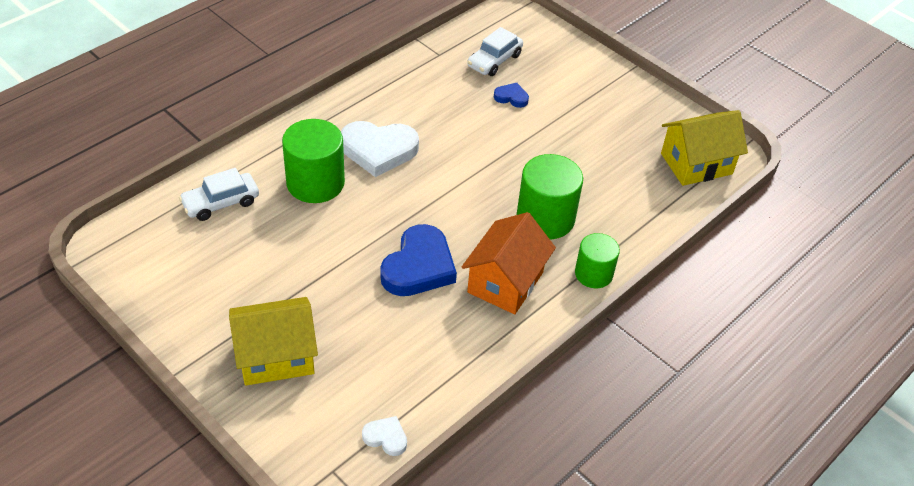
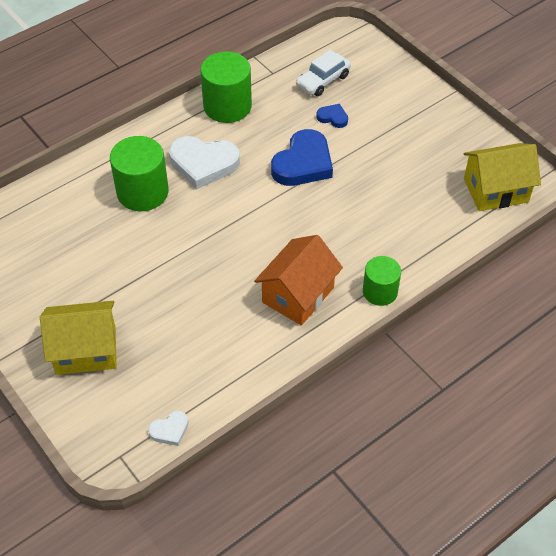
camera: 10 degrees right, 5 degrees up
(221, 203) = (57, 207): white car -> none
(386, 437) = (170, 430): white heart -> white heart turned 120 degrees clockwise
(419, 266) = (222, 276): blue heart -> blue heart (303, 163)
(545, 218) = (344, 236): green cylinder -> green cylinder (227, 106)

